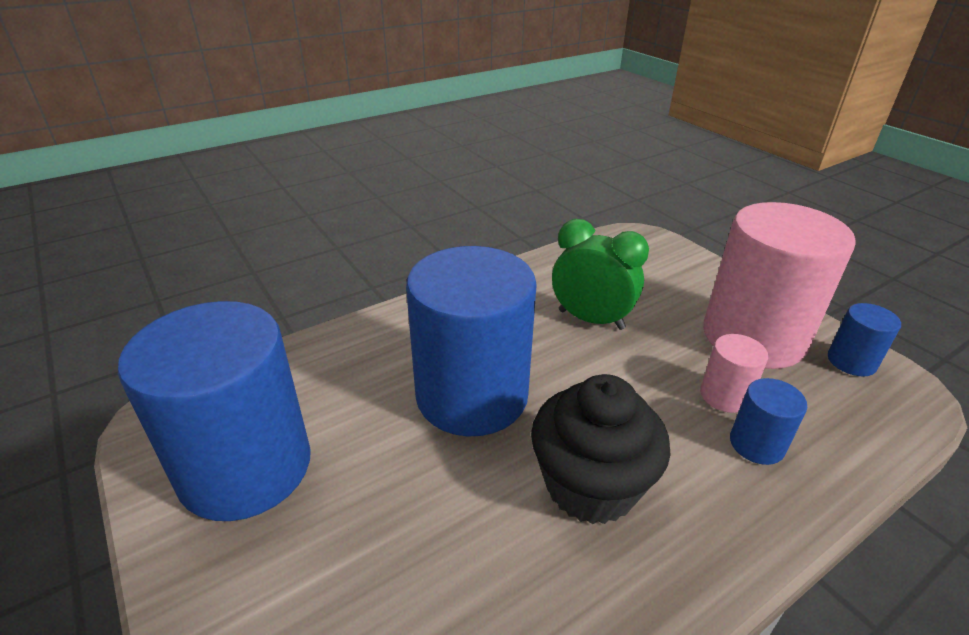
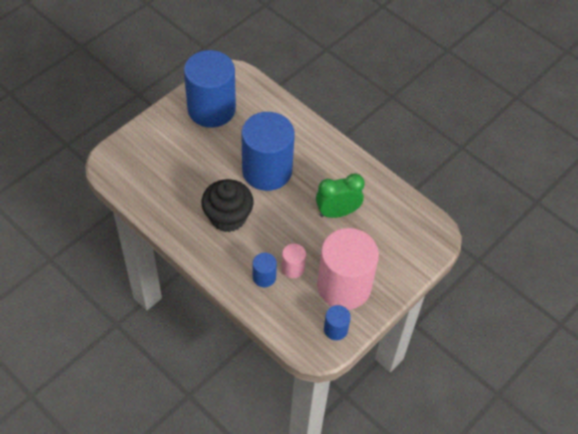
camera: 75 degrees right, 20 degrees up
(591, 319) = (337, 212): green clock -> green clock turned 120 degrees counterclockwise

